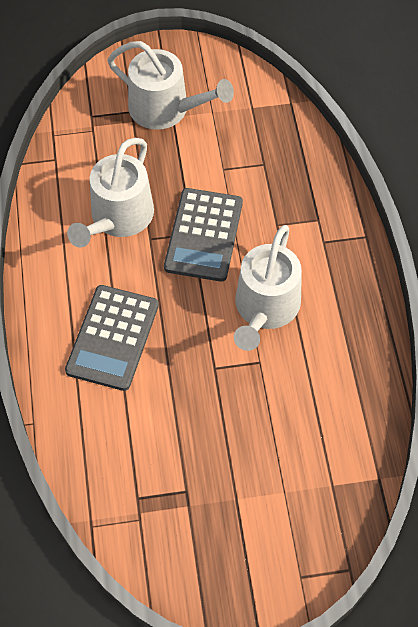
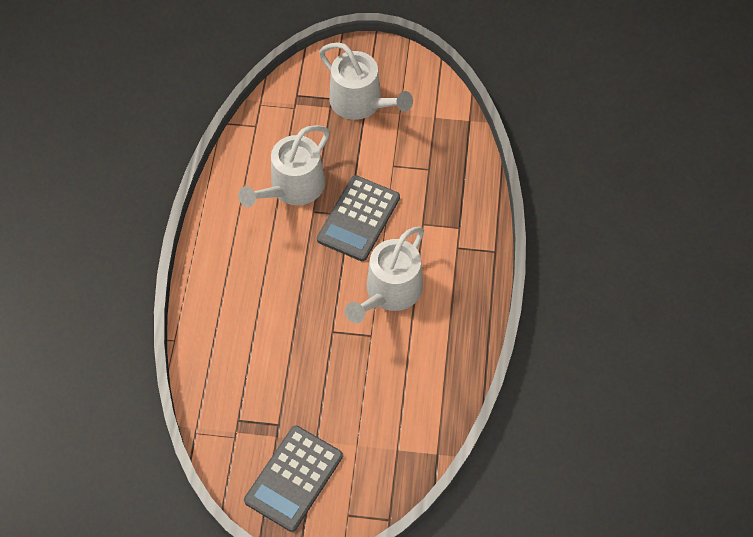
camera: 15 degrees right, 0 degrees up
(112, 338) = (257, 286): grey calculator -> grey calculator (293, 478)

